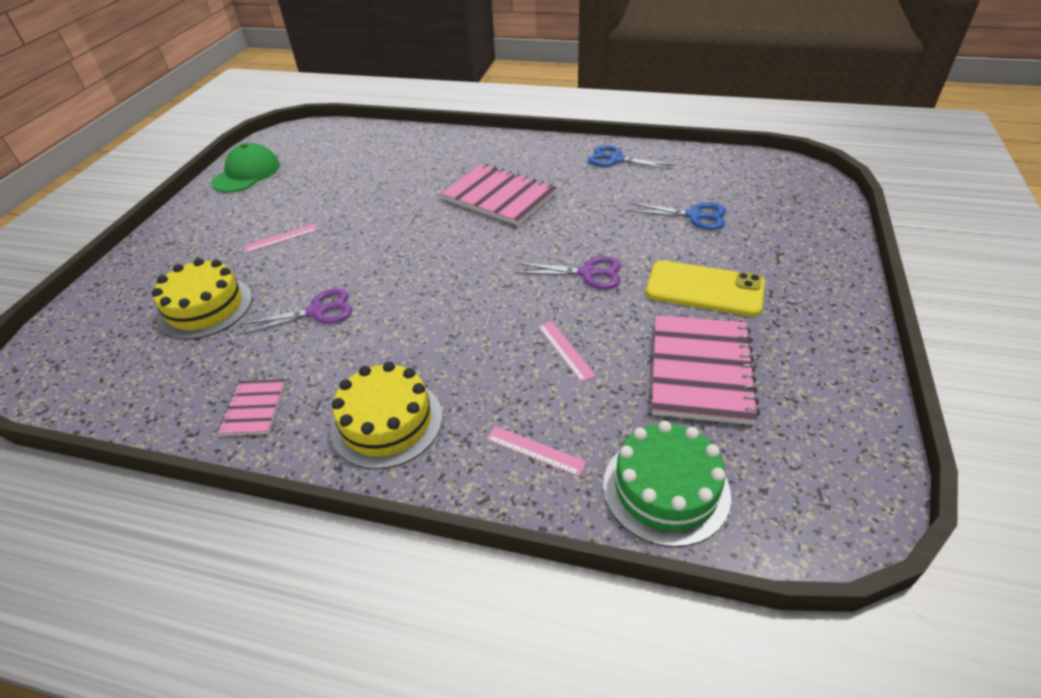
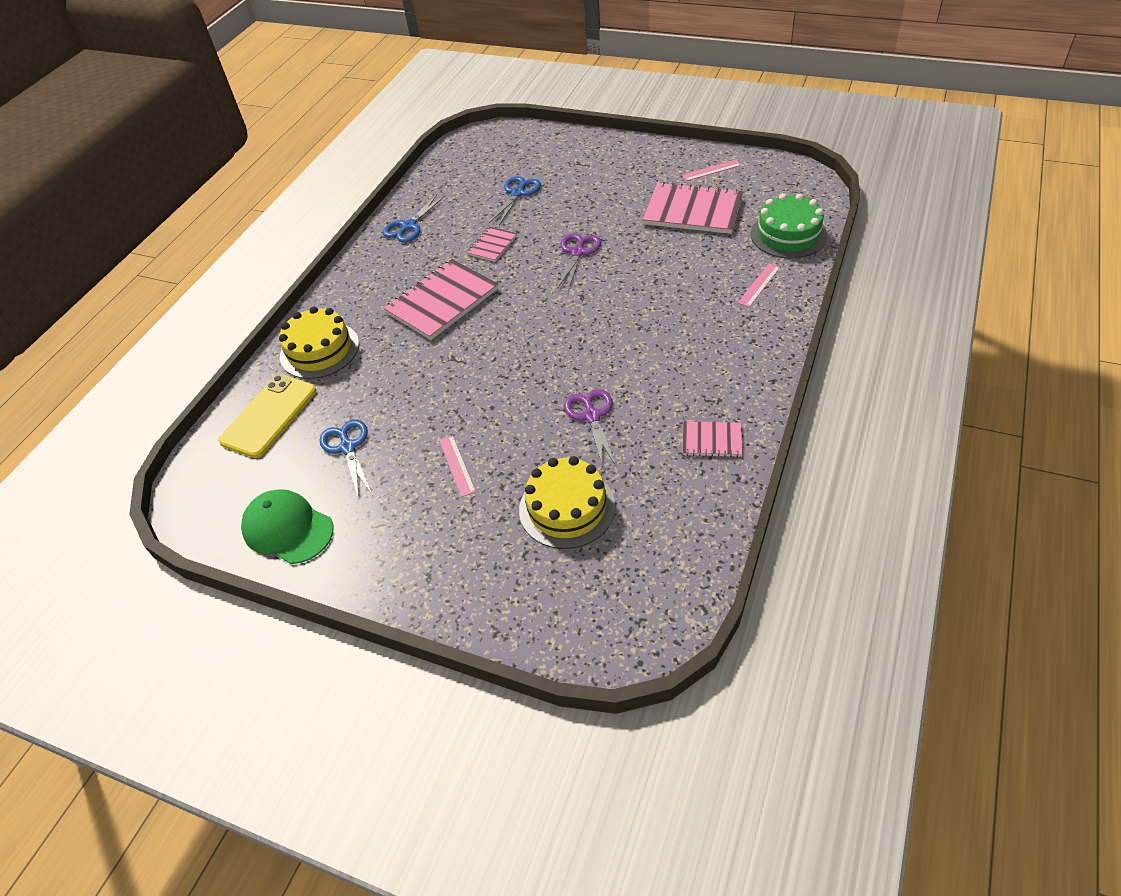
camera: 80 degrees left, 5 degrees up
(319, 182) = (348, 448): none -> blue scissors
(387, 422) = (731, 358): yellow cake -> yellow cake (319, 350)
(565, 350) = (666, 268): pink ruler -> pink ruler (711, 170)
(592, 213) = (492, 245): none -> pink notebook
(704, 289) = (610, 199): yellow phone -> yellow phone (269, 416)

